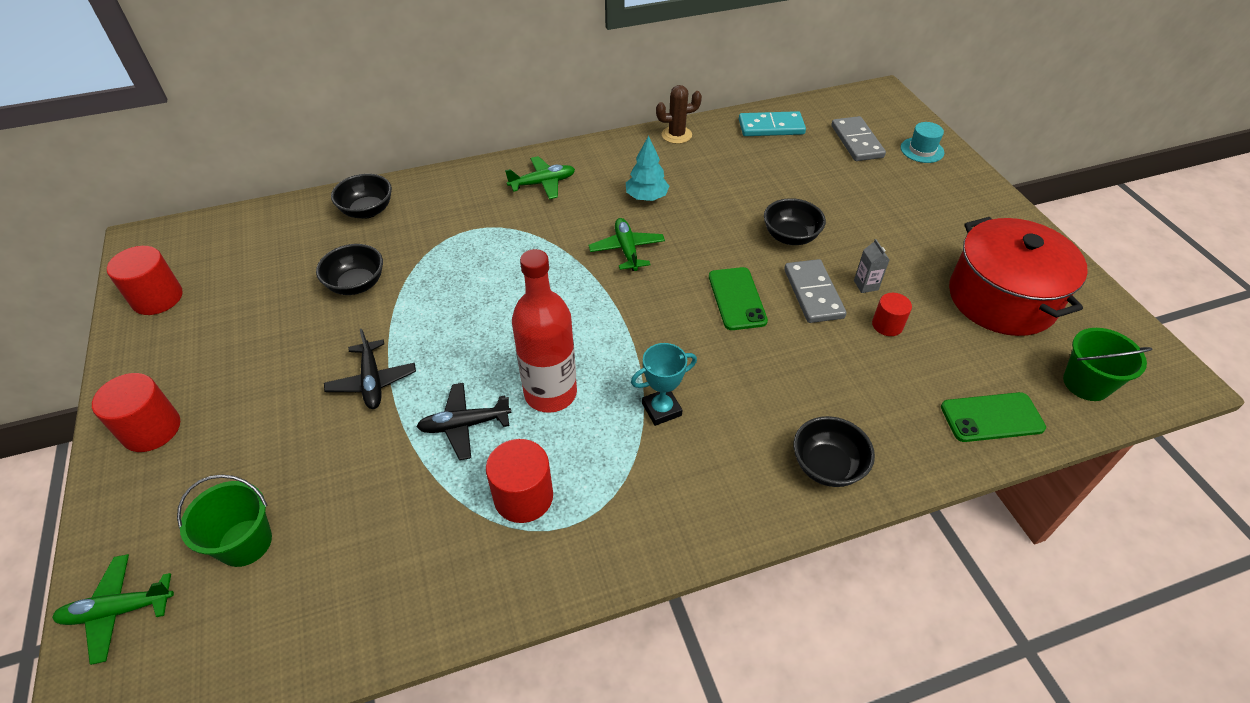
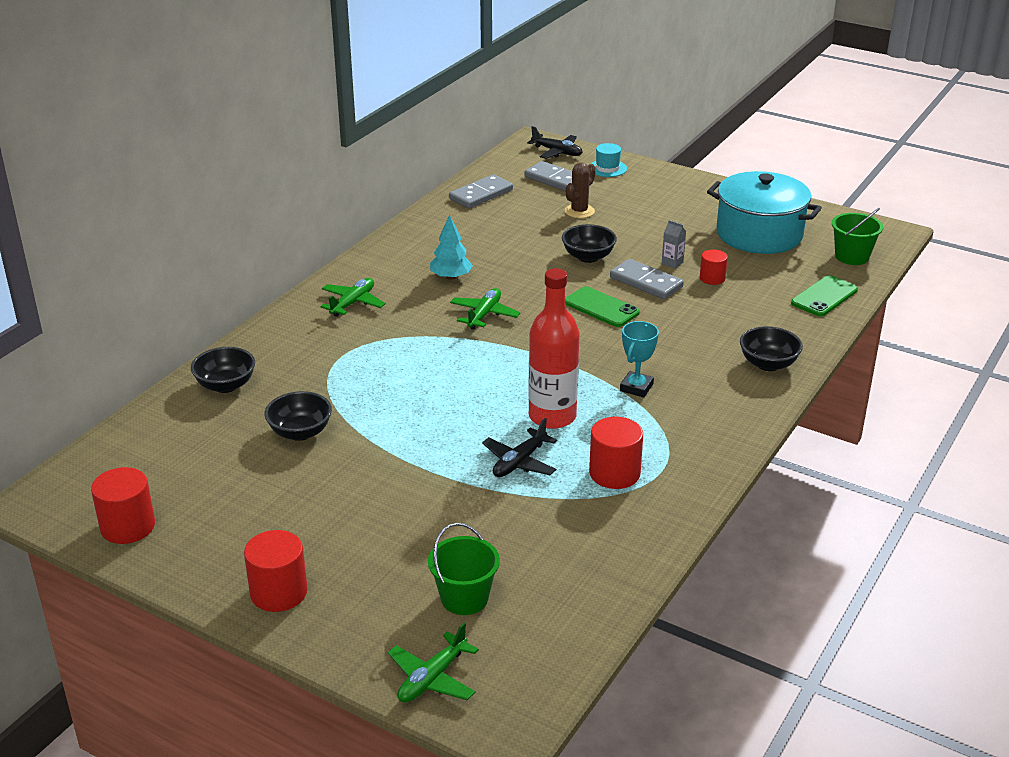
camera: 40 degrees left, 15 degrees down
(372, 381) = (412, 476): black plane -> black plane (557, 152)
(627, 250) = (484, 315): green plane -> green plane turned 75 degrees clockwise
(676, 135) = (414, 228): brown cactus -> brown cactus (579, 211)
(771, 127) = (481, 194): turquoise domino -> grey domino
(1001, 298) = (759, 234): red pot -> turquoise pot

